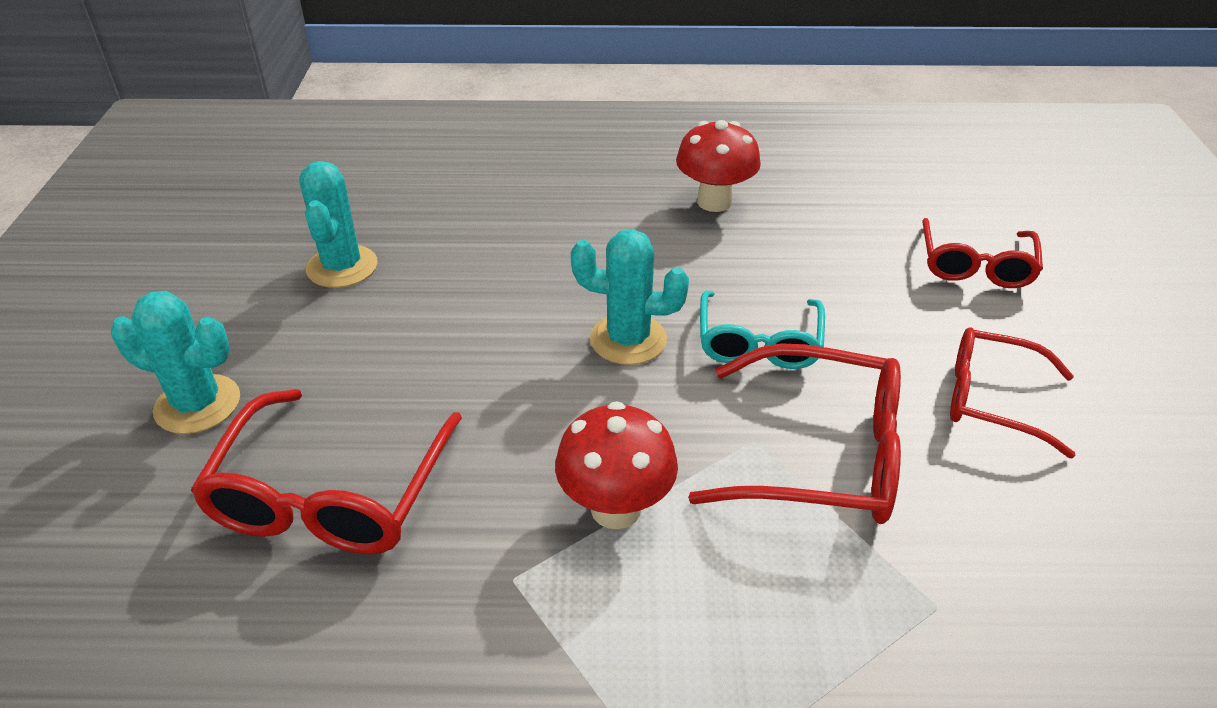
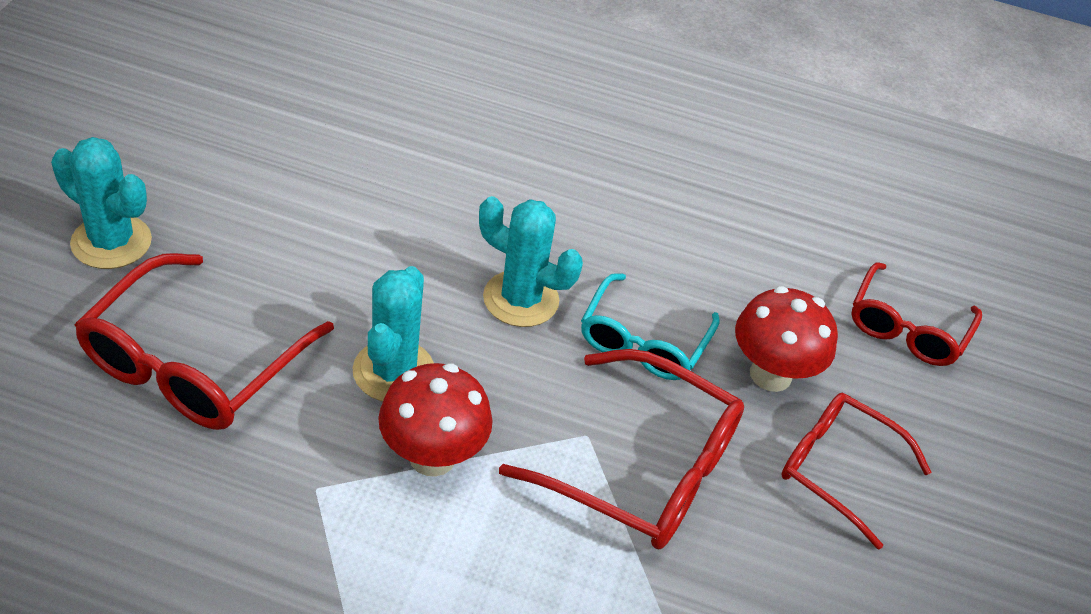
camera: 10 degrees right, 5 degrees up
(342, 267) = (287, 141): turquoise cactus -> turquoise cactus (393, 371)
(714, 202) = (678, 178): red mushroom -> red mushroom (770, 374)

